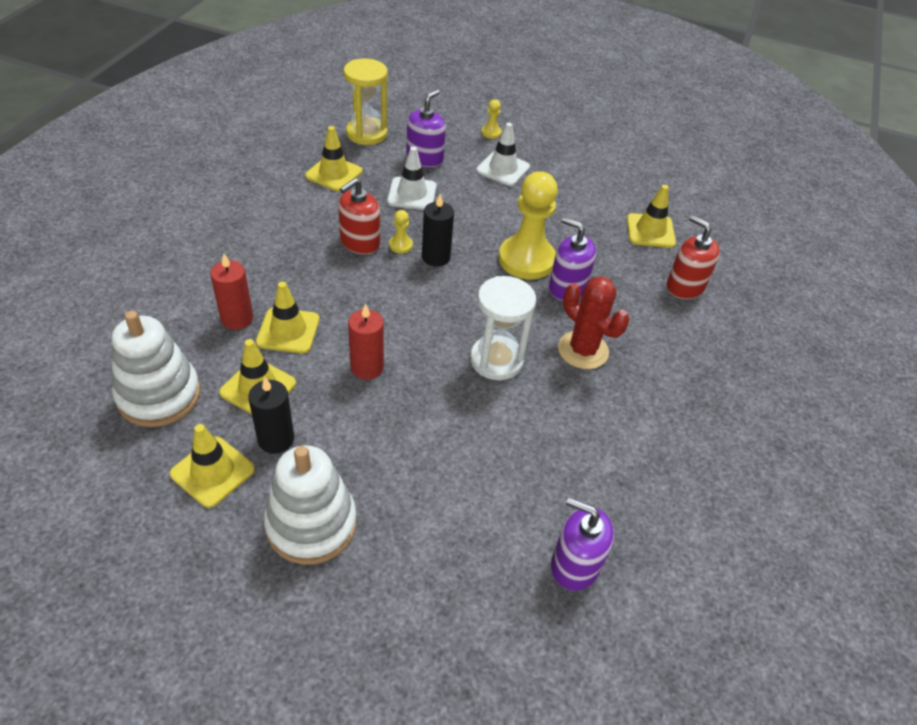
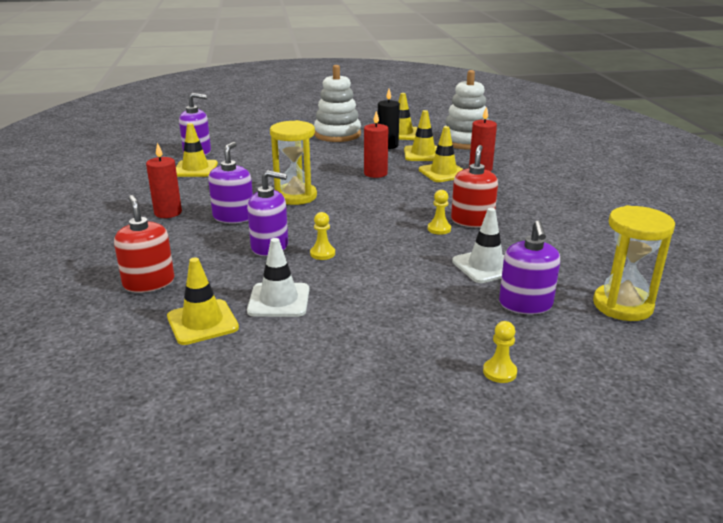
camera: 155 degrees right, 20 degrees down
(334, 174) = (577, 256): yellow traffic cone -> yellow traffic cone (195, 169)
(436, 257) = (401, 231): black candle -> none
(496, 360) = (295, 196): white hourglass -> yellow hourglass
(503, 169) = (429, 327): white traffic cone -> white traffic cone (279, 300)
(526, 259) = (322, 253): yellow pawn -> yellow pawn, size x0.42
(583, 350) = (233, 217): red cactus -> purple soap dispenser
(653, 391) = (168, 213): none -> red candle
(685, 286) = (149, 283): red soap dispenser -> red soap dispenser turned 135 degrees counterclockwise

